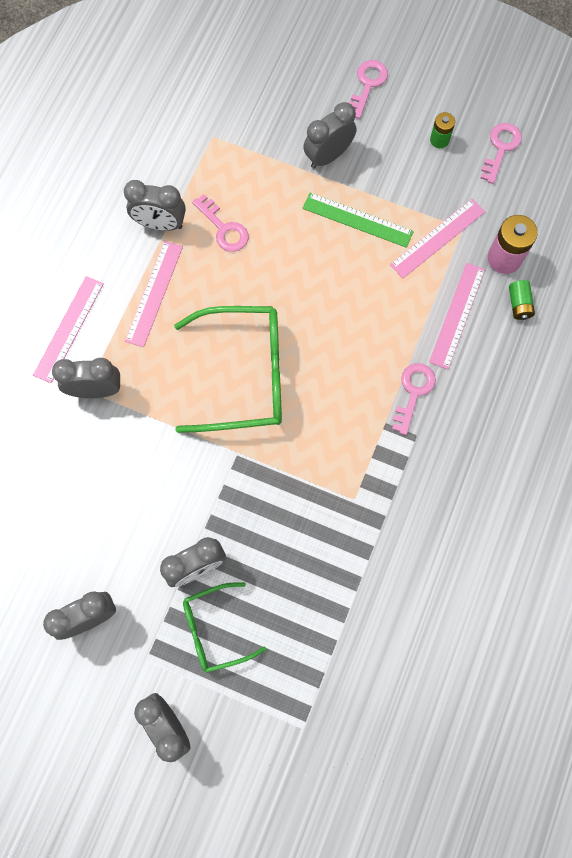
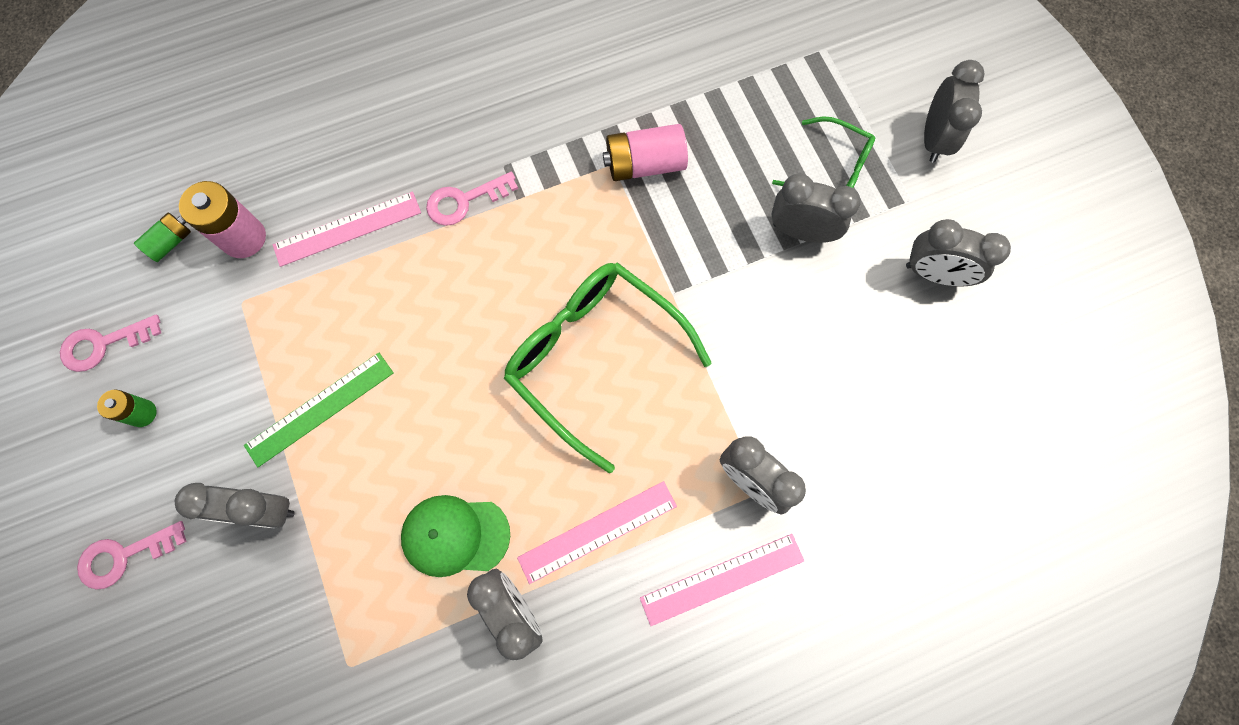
camera: 135 degrees left, 0 degrees up
(223, 228) = (455, 535): pink key -> green cap
(335, 519) = (645, 164): none -> pink battery
(357, 220) = (320, 408): green ruler -> green ruler turned 75 degrees clockwise
(437, 238) = (273, 315): pink ruler -> none
(519, 304) = (286, 187): green battery -> green battery (171, 242)

